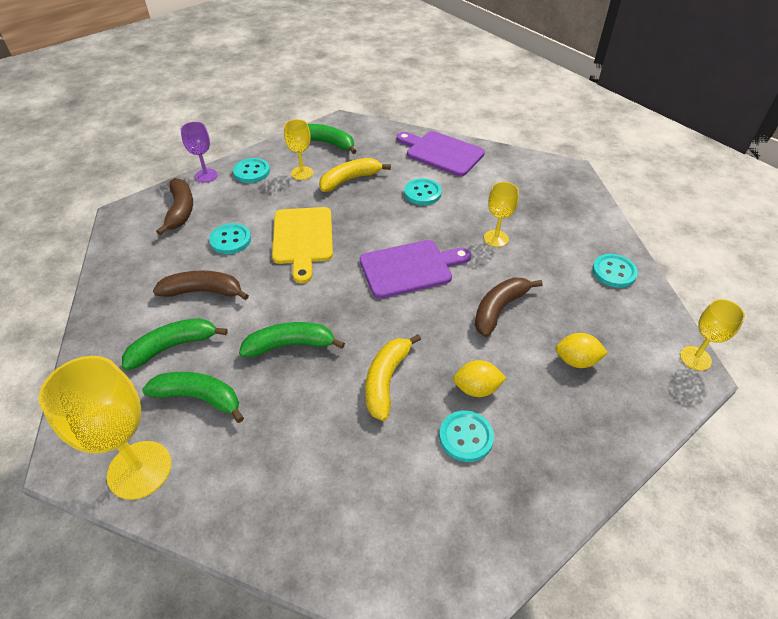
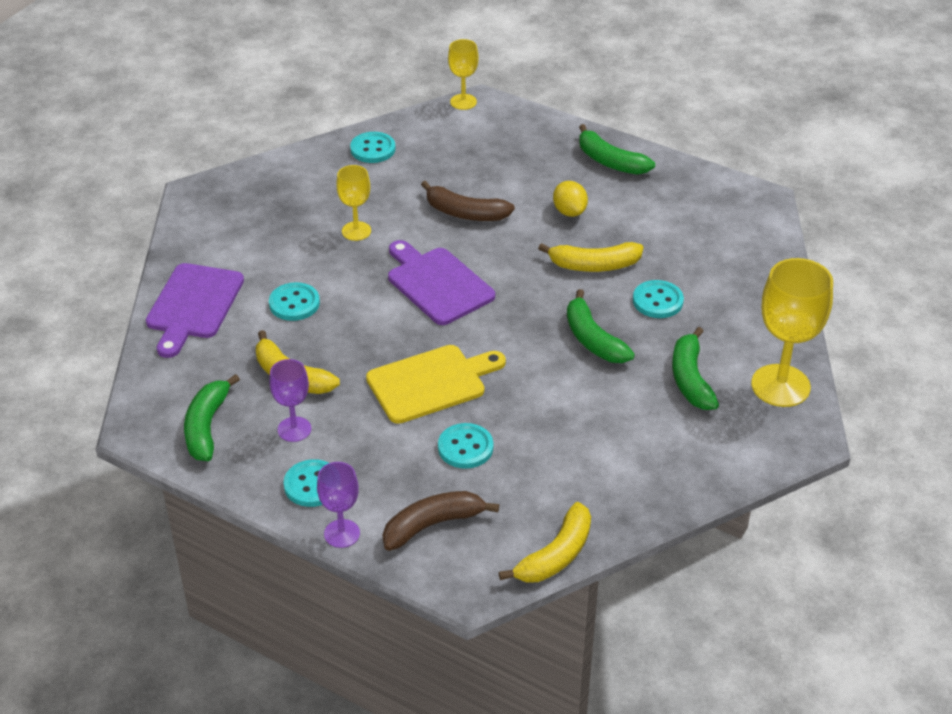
camera: 110 degrees left, 5 degrees down
(108, 257) = (556, 555): none -> yellow banana
(173, 347) = (648, 425): green banana -> green banana (610, 161)
(203, 291) = (561, 435): brown banana -> none
(302, 173) = (294, 429): yellow goblet -> purple goblet
(466, 437) = (621, 209): turquoise button -> turquoise button (657, 301)
(576, 361) = (504, 162): yellow lemon -> none

